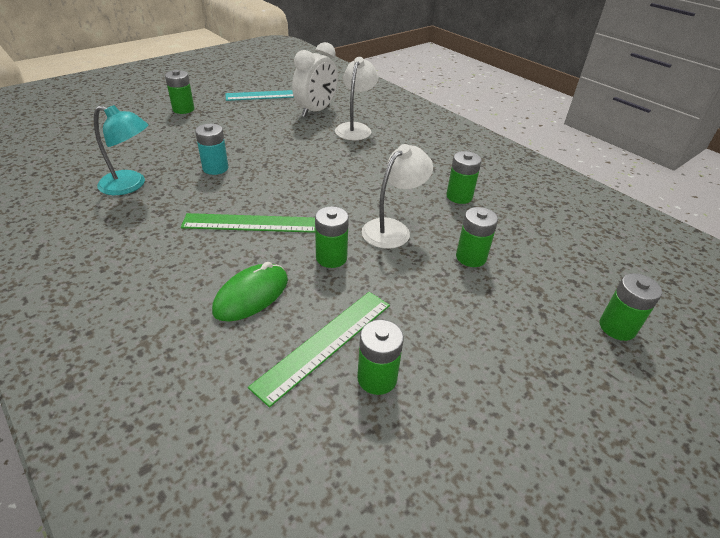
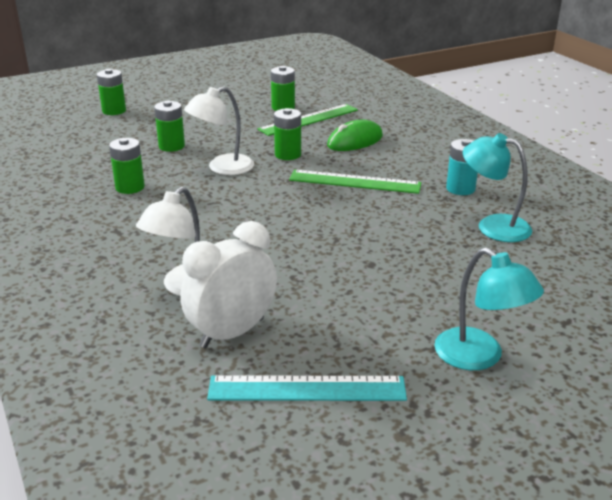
camera: 165 degrees left, 10 degrees down
(183, 109) = (479, 357): green battery -> turquoise lamp
(215, 168) = (398, 239): turquoise battery -> turquoise battery (460, 189)

